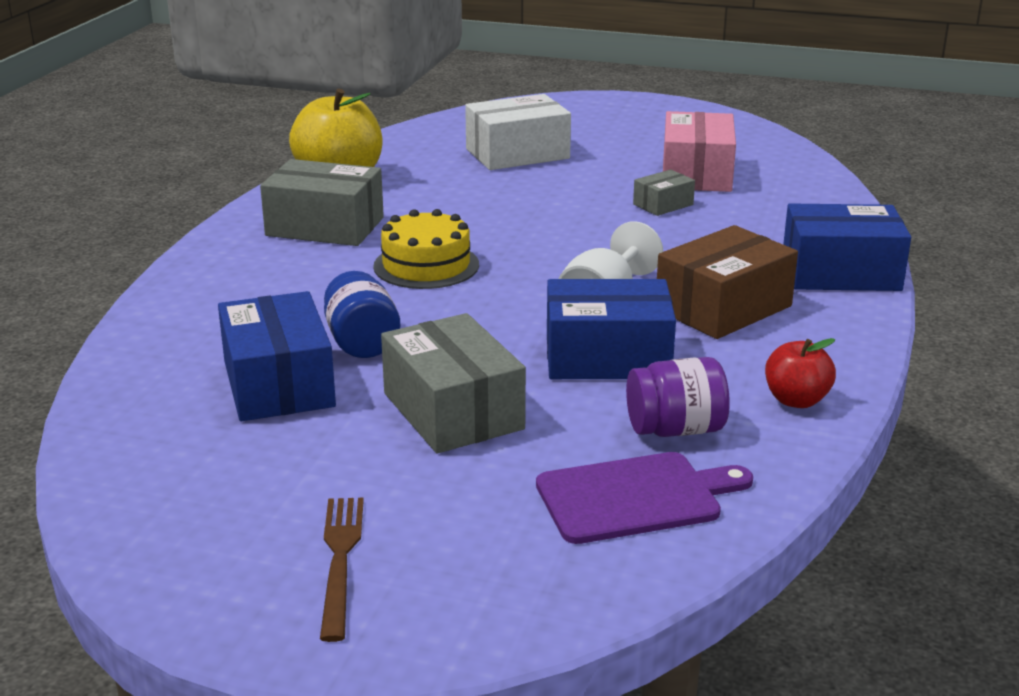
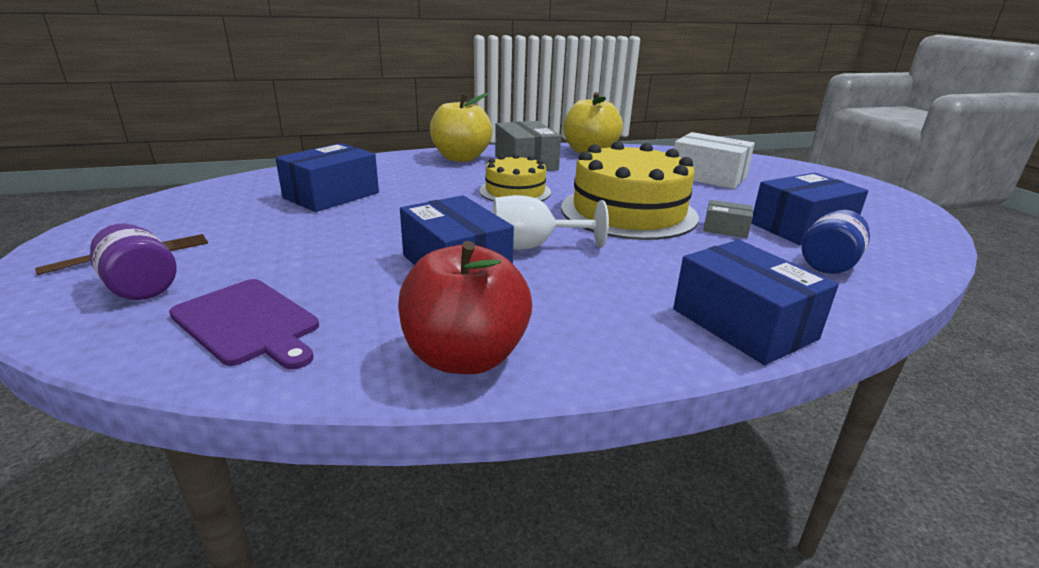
camera: 55 degrees right, 0 degrees up
(239, 259) = (461, 158): none -> yellow apple
(362, 343) = (398, 200): blue jar -> blue jar (828, 264)
(453, 411) = (334, 239): grey box -> none
(568, 229) = (628, 212): none -> yellow cake
(675, 429) = (366, 314): purple jar -> purple jar (141, 287)
(696, 174) = (801, 227): pink box -> blue box
(723, 308) = (592, 287): brown box -> none
(796, 400) = (465, 357): red apple -> red apple, size x1.86

